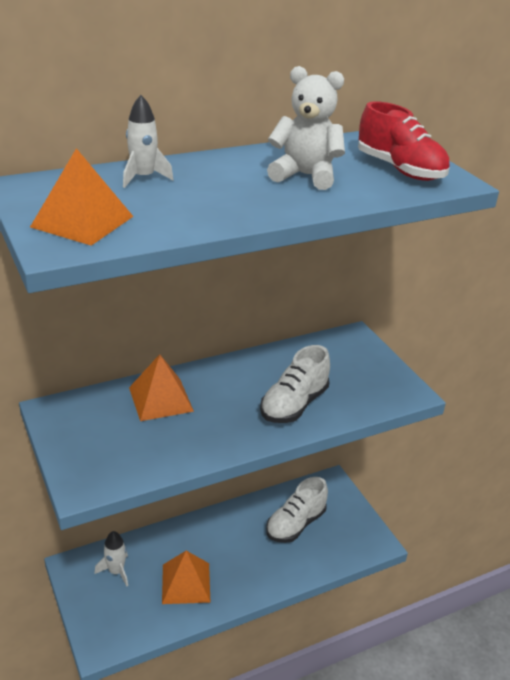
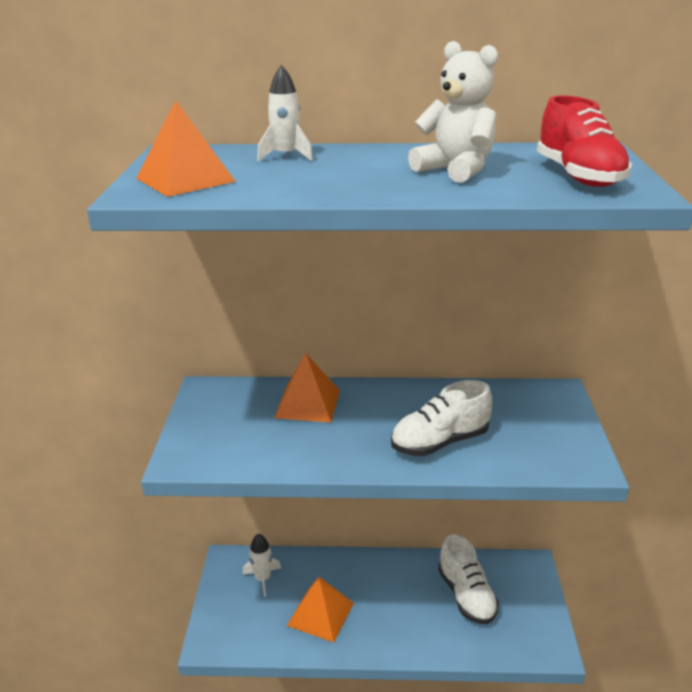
camera: 30 degrees right, 5 degrees down
(295, 524) = (466, 595): white shoe -> white shoe turned 90 degrees counterclockwise

